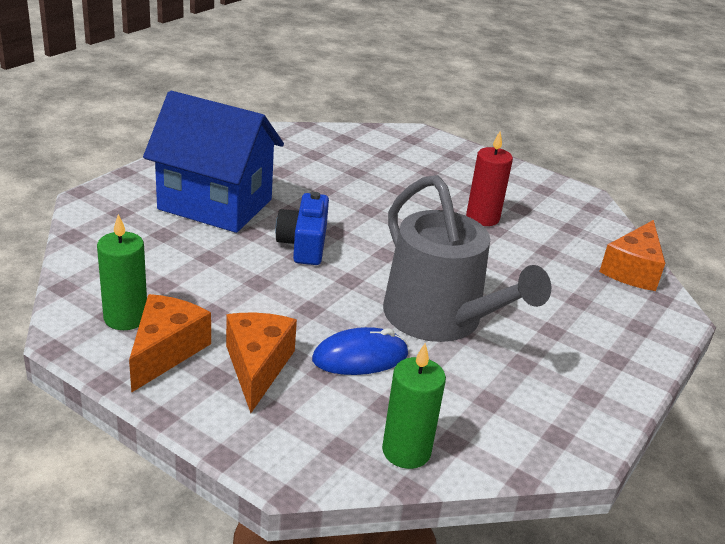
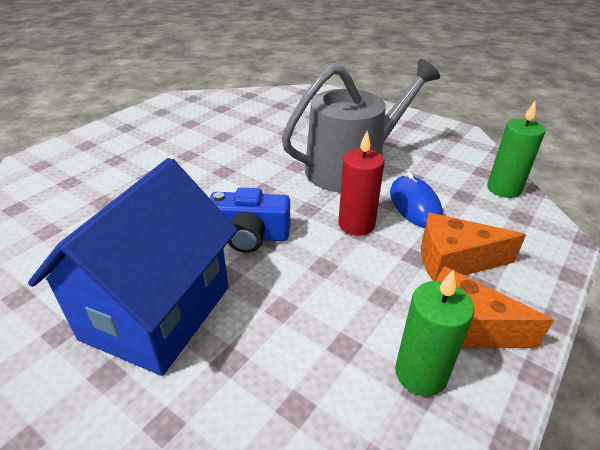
camera: 85 degrees left, 5 degrees up
(482, 218) = (204, 140): red candle -> red candle (356, 224)
(632, 270) = (274, 95): orange cheese -> none

